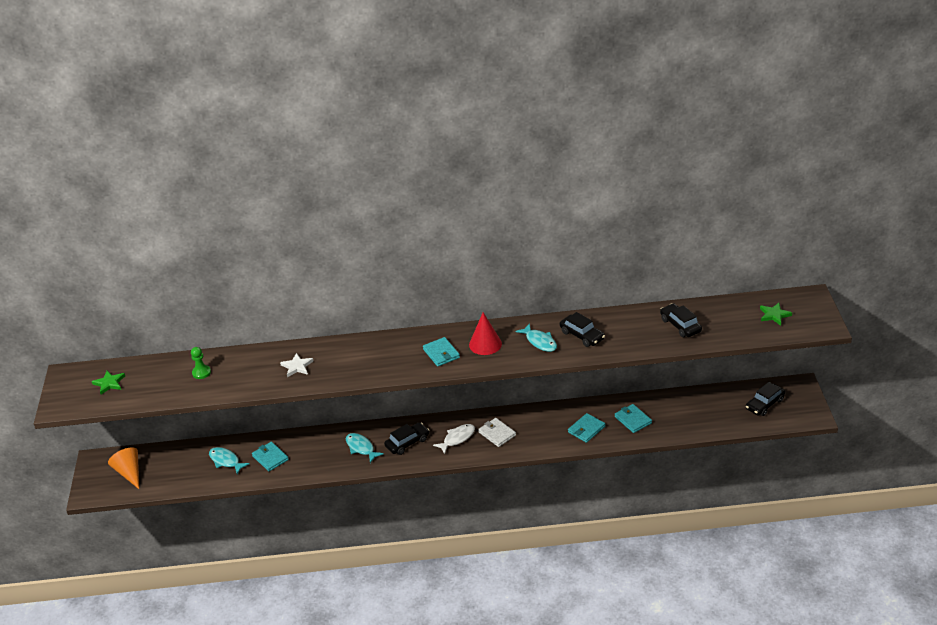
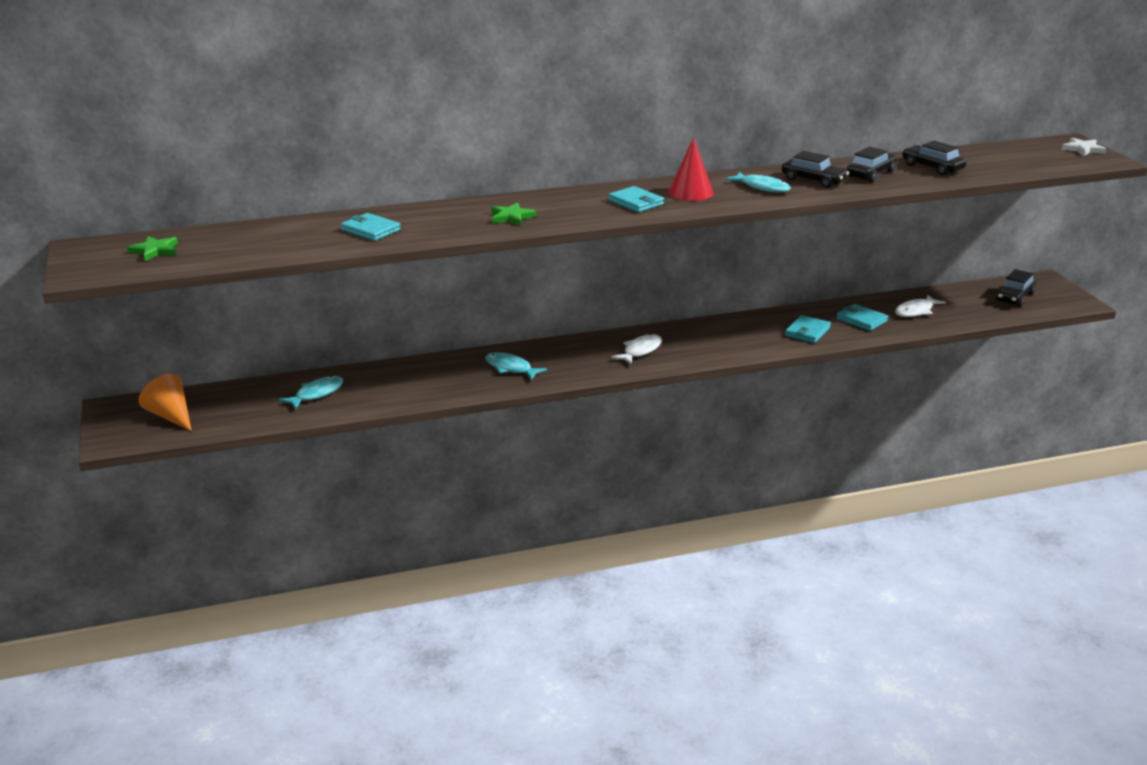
camera: 15 degrees left, 10 degrees down
(201, 372) = (295, 234): green pawn -> none
(226, 461) = (316, 394): turquoise fish -> turquoise fish turned 105 degrees clockwise
(270, 458) = (382, 386): turquoise wallet -> turquoise wallet (370, 230)
(297, 366) = (437, 222): white star -> white star (1083, 149)
(407, 443) = (573, 359): black car -> black car (871, 174)
(497, 434) = (691, 343): white wallet -> none
(679, 414) = (916, 311): none -> white fish
(774, 315) = (1040, 155): green star -> green star (511, 217)

